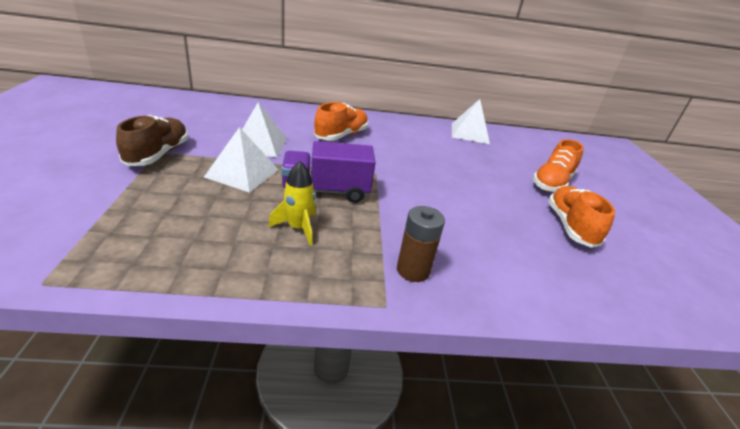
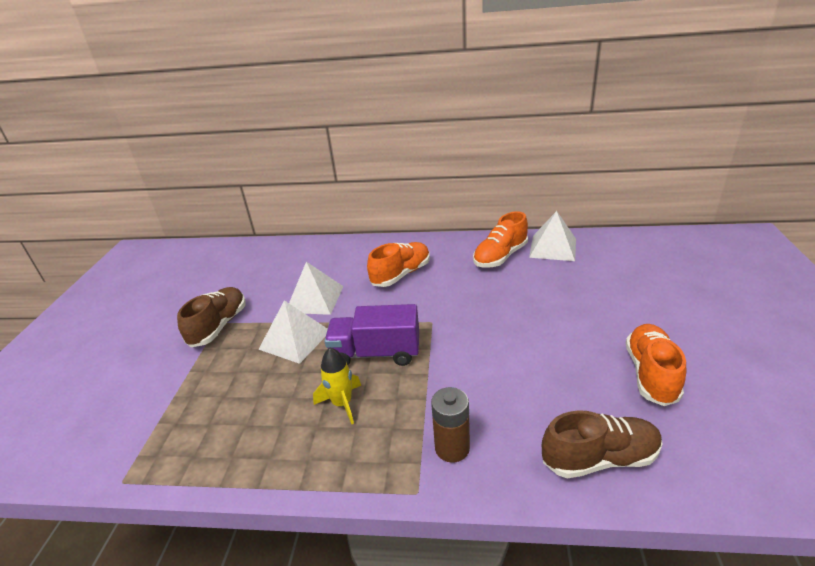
camera: 15 degrees right, 0 degrees up
(545, 285) = (599, 458): none -> brown shoe
(552, 183) = (642, 311): orange shoe -> orange shoe (500, 256)

